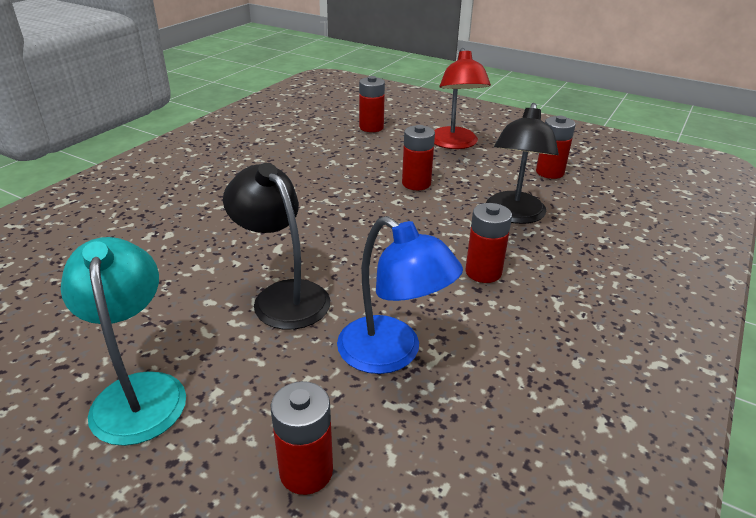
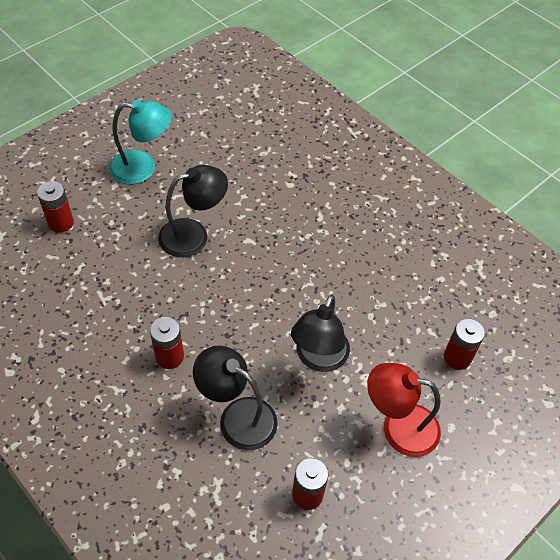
camera: 105 degrees right, 20 degrees up
(392, 354) = (116, 276): blue lamp -> none
(416, 183) = (318, 358): red battery -> black lamp

